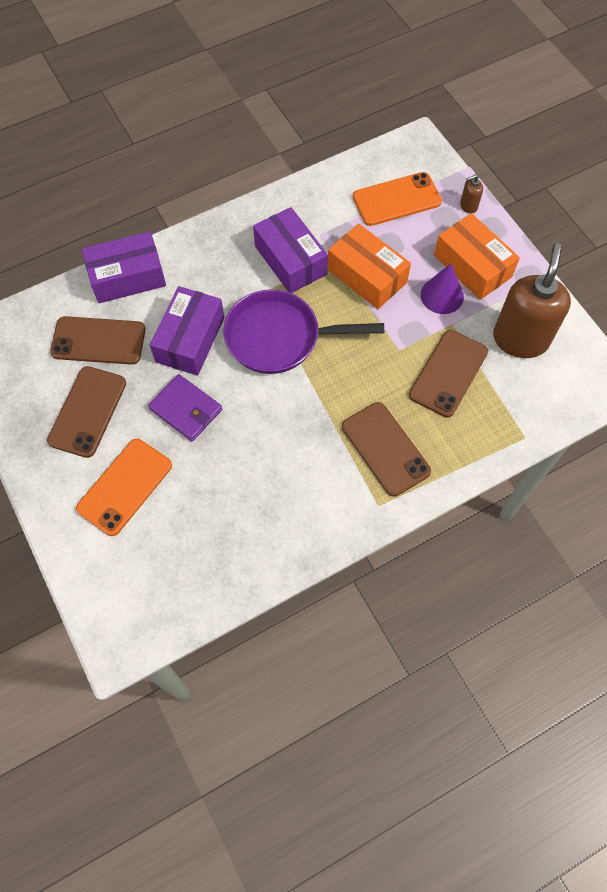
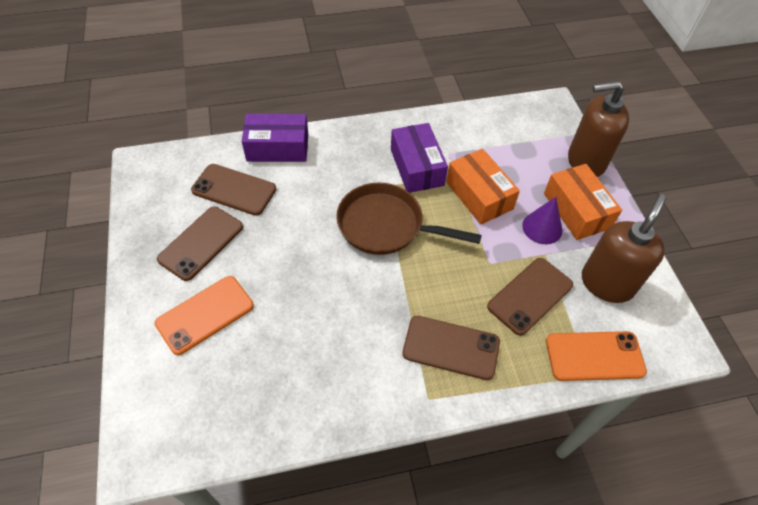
camera: 15 degrees right, 10 degrees down
(186, 409) = (284, 263): purple wallet -> none
(190, 339) = (309, 208): purple box -> none
(279, 337) = (386, 225): purple pan -> brown pan
(385, 449) = (451, 347): brown phone -> brown phone turned 60 degrees counterclockwise
(397, 199) = (523, 142): orange phone -> orange phone (594, 356)
(468, 206) = (585, 161): brown soap dispenser -> brown soap dispenser, size x2.48

